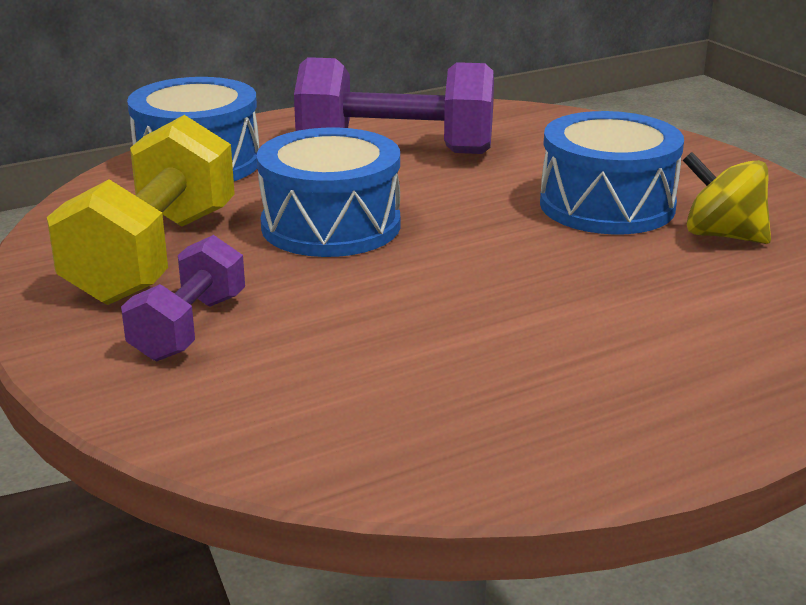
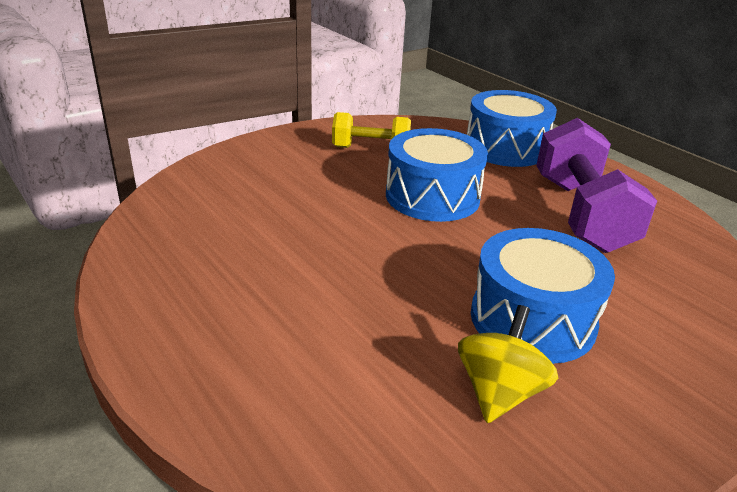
camera: 80 degrees right, 5 degrees up
(154, 256) = (370, 149): yellow dumbbell -> yellow dumbbell, size x0.58
(189, 328) = (289, 166): purple dumbbell -> none

